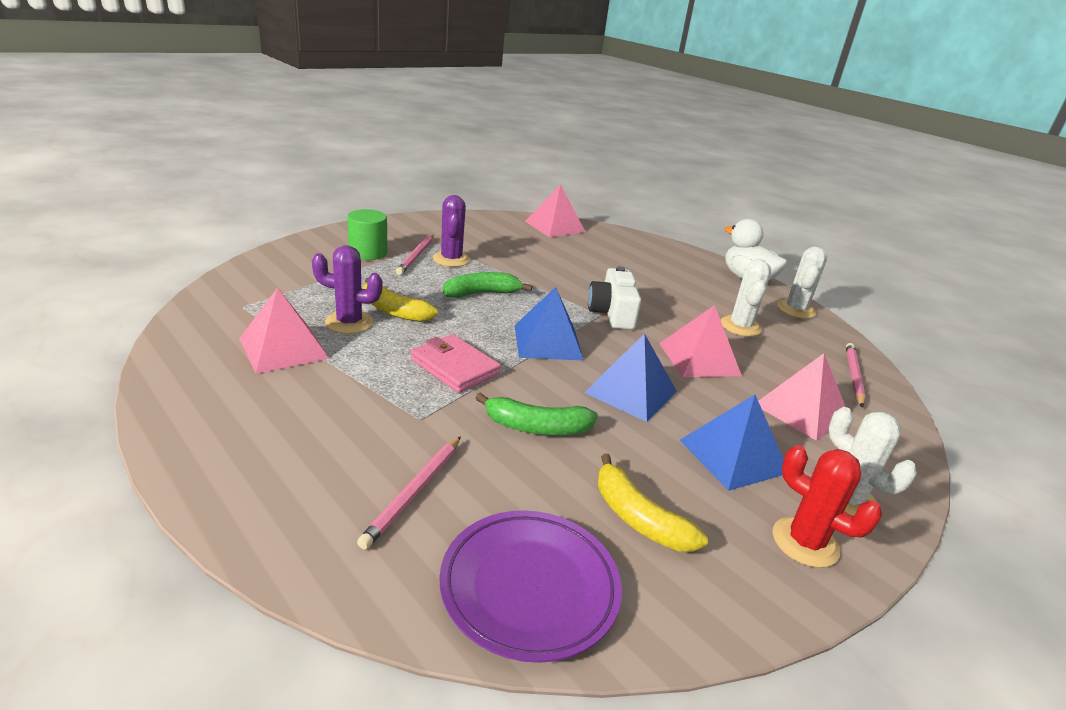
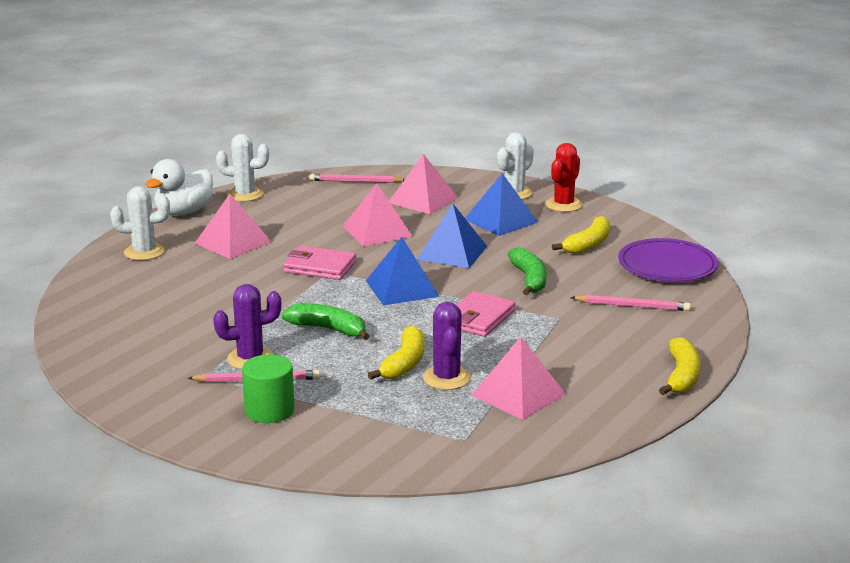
camera: 100 degrees left, 5 degrees down
(202, 467) = (681, 376): none -> yellow banana
(481, 293) = (328, 329): green banana -> green banana turned 150 degrees clockwise
(554, 226) = (88, 315): pink pyramid -> pink pyramid (233, 242)
(612, 313) = (320, 267): white camera -> pink wallet
(740, 326) = (301, 216): white cactus -> white cactus (144, 252)

